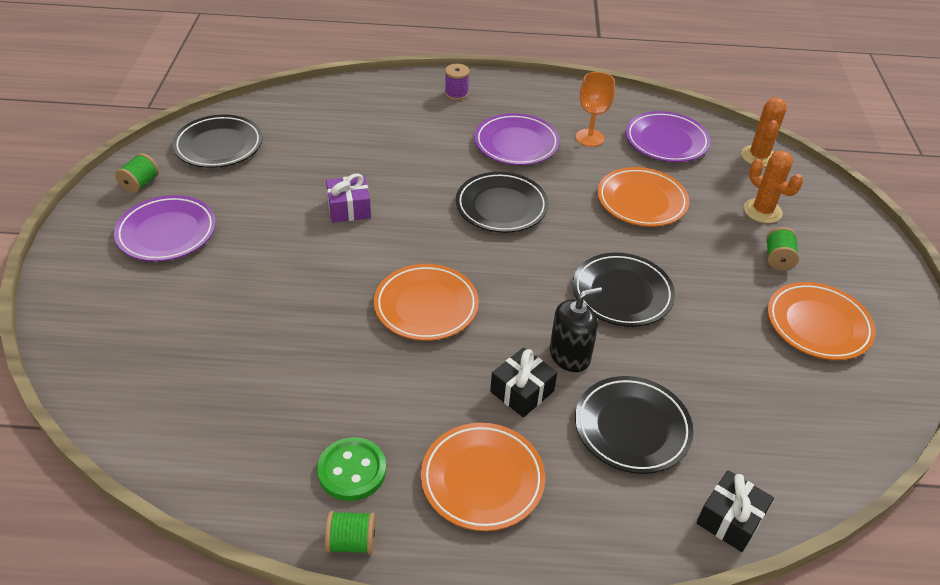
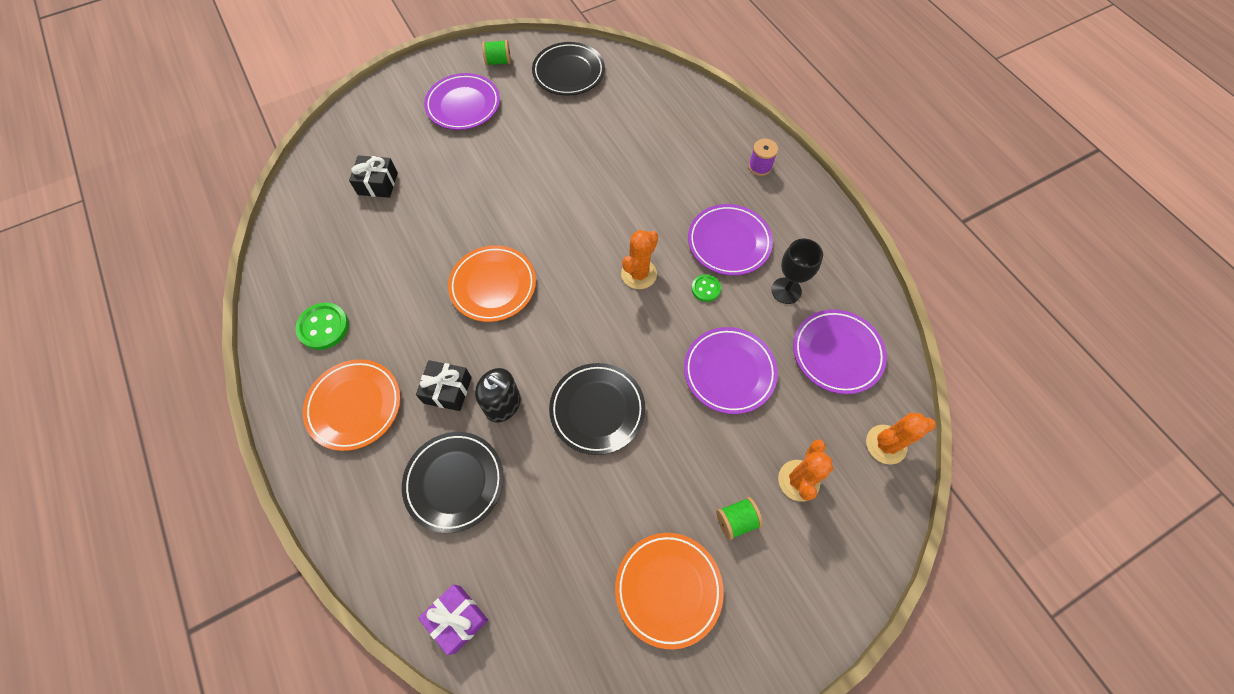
camera: 60 degrees right, 20 degrees up
(349, 208) = (561, 182): purple gift -> purple gift (457, 619)
(352, 542) = (270, 359): green spool -> none
(501, 206) = (639, 274): black plate -> orange cactus
(551, 177) = (705, 289): none -> green button
(589, 138) = (786, 290): orange goblet -> black goblet
(641, 201) = (729, 372): orange plate -> purple plate
(730, 519) = (403, 592): black gift -> black gift (377, 183)

